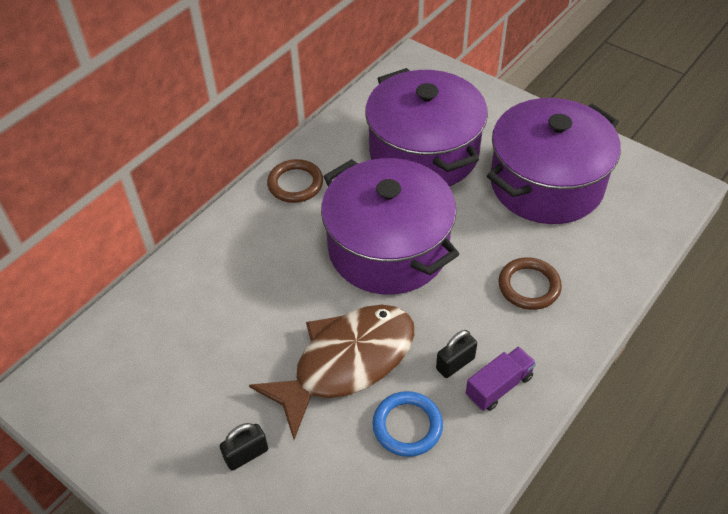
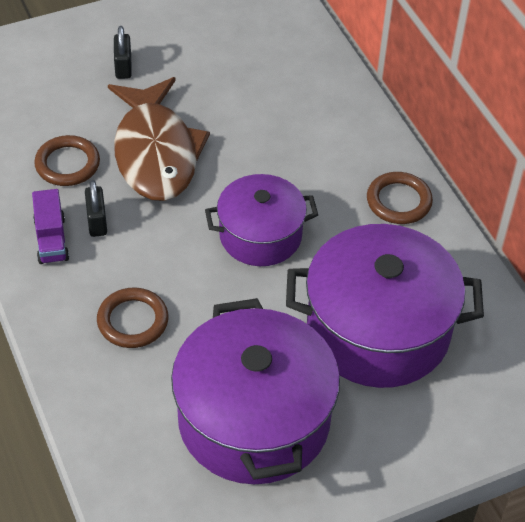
camera: 115 degrees right, 0 degrees up
(388, 248) = (260, 235): purple pot -> purple pot, size x0.61
(407, 426) = (67, 164): blue ring -> brown ring

